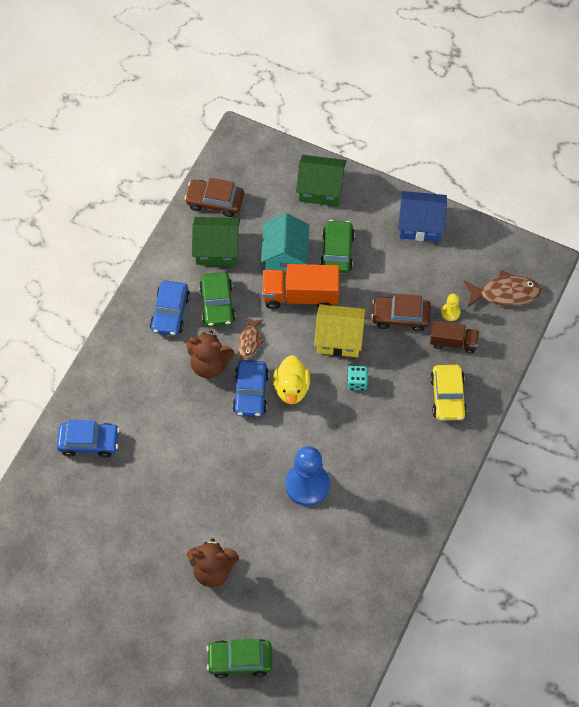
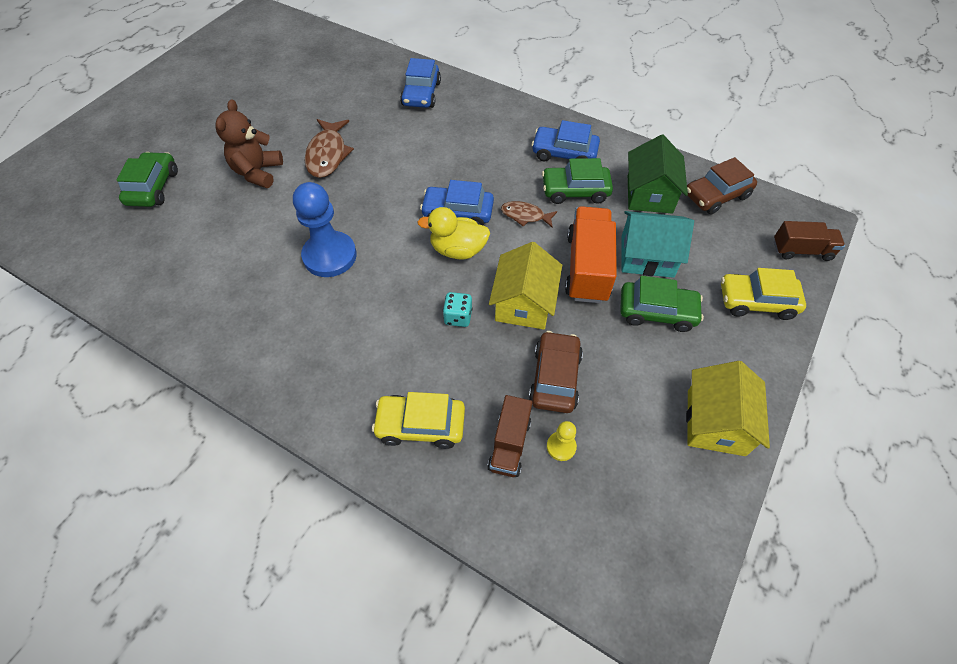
camera: 95 degrees right, 5 degrees down
(209, 365) = (497, 181): brown teddy bear -> none
(215, 202) = (716, 195): brown car -> brown car turned 135 degrees counterclockwise
(269, 153) = (801, 250): none -> brown truck
(320, 189) = (756, 301): green house -> yellow car
(420, 224) = (715, 422): blue house -> yellow house
(505, 293) = (596, 539): brown fish -> brown fish (327, 154)

